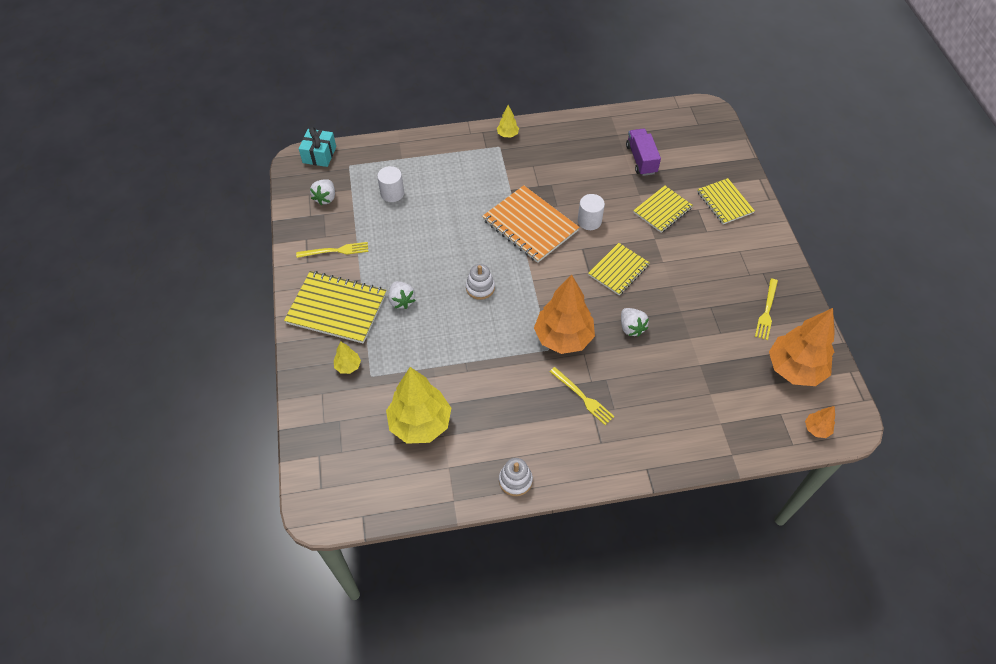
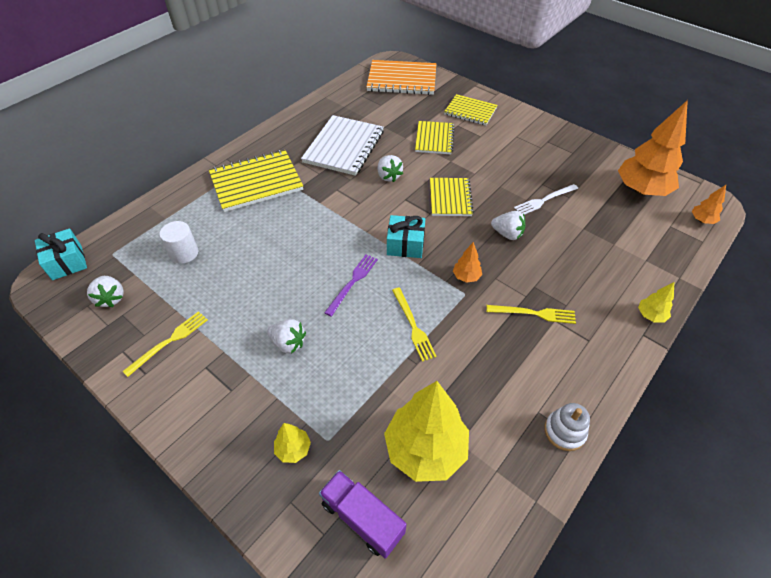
camera: 40 degrees left, 5 degrees down
(336, 308) = (224, 398): yellow notebook -> yellow notebook (256, 182)
(480, 288) = (352, 282): white stacking toy -> purple fork
(507, 135) = (252, 150): yellow tree -> yellow tree (650, 315)
(530, 225) = (344, 206): orange notebook -> orange notebook (402, 79)
(544, 285) = (405, 245): none -> turquoise gift
(563, 338) = (466, 277): orange tree -> orange tree, size x0.44
(580, 173) = (344, 147): none -> white notebook
(589, 221) = (388, 176): white cylinder -> white strawberry
(641, 159) = (380, 114): purple truck -> purple truck (362, 518)
(695, 321) = (544, 200): none -> white fork
(766, 311) = (579, 164): yellow fork -> yellow fork (413, 326)

